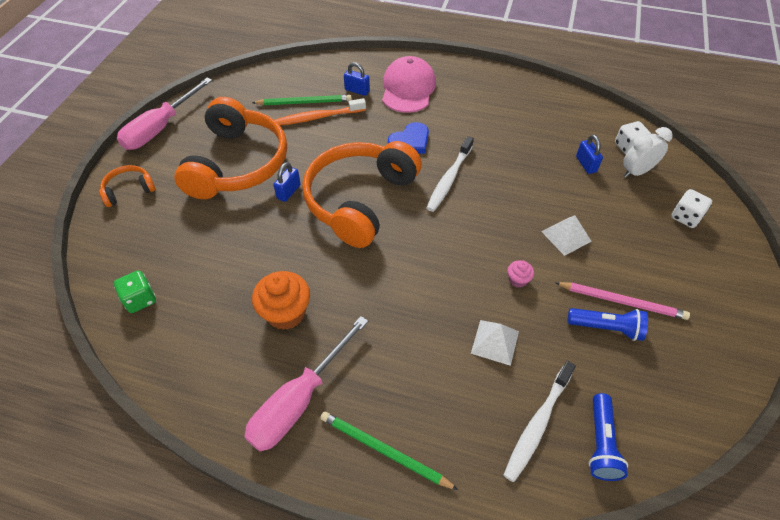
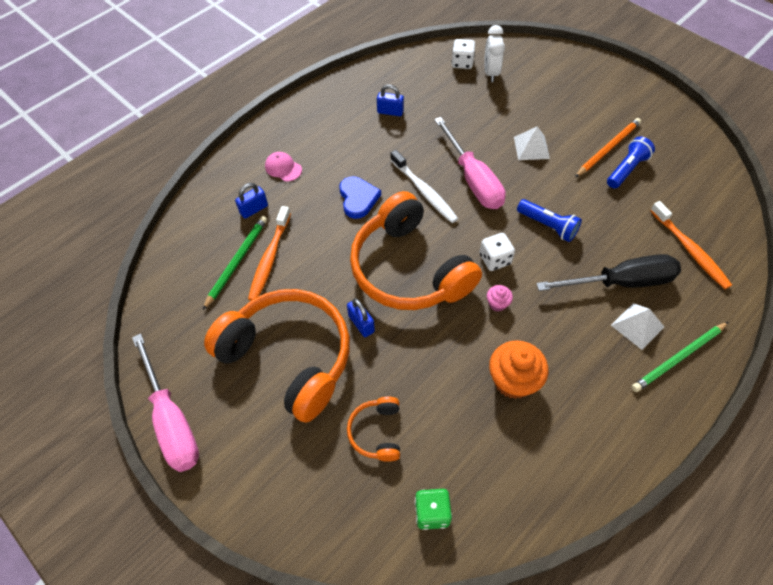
camera: 60 degrees left, 5 degrees up
(129, 190) = (258, 484): orange headphones -> orange headphones (377, 432)
(299, 400) = (610, 402): pink screwdriver -> pink screwdriver (473, 179)
(408, 88) = (283, 168): pink cap -> pink cap, size x0.49
(448, 367) = (620, 282): none -> black screwdriver
(495, 342) = (610, 241): white pyramid -> white pyramid (637, 326)
(518, 280) = (559, 198): pink cupcake -> pink cupcake (497, 304)
(537, 424) = (690, 250): white toothbrush -> orange toothbrush
(586, 164) = (464, 97): blue padlock -> blue padlock (390, 112)
(601, 443) = (716, 222): blue flashlight -> blue flashlight (548, 226)
(622, 302) = (608, 148): pink pencil -> orange pencil
(685, 217) = (550, 72): white dice -> white dice (495, 259)

